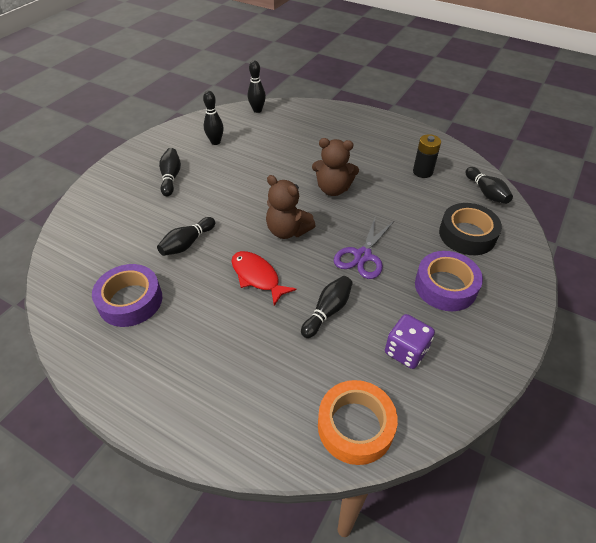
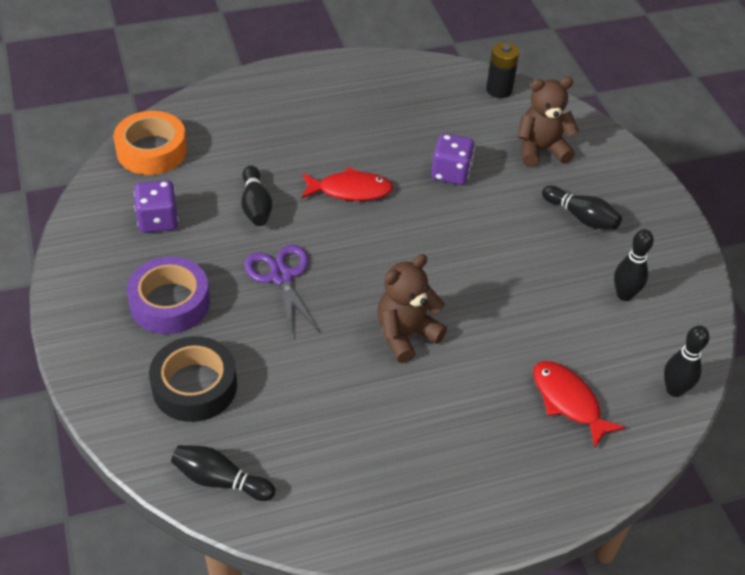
camera: 130 degrees right, 0 degrees up
(130, 300) = (417, 109): purple tape -> none
(187, 243) = (451, 173): black bowling pin -> purple dice
(287, 231) = (384, 249): brown teddy bear -> brown teddy bear (541, 150)
(302, 130) = (568, 401): none -> red fish
(422, 172) = (333, 453): black battery -> black battery (499, 90)

